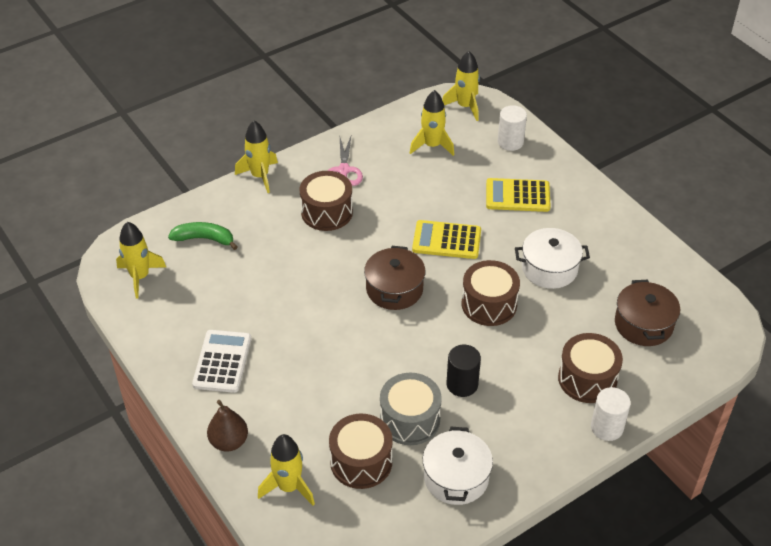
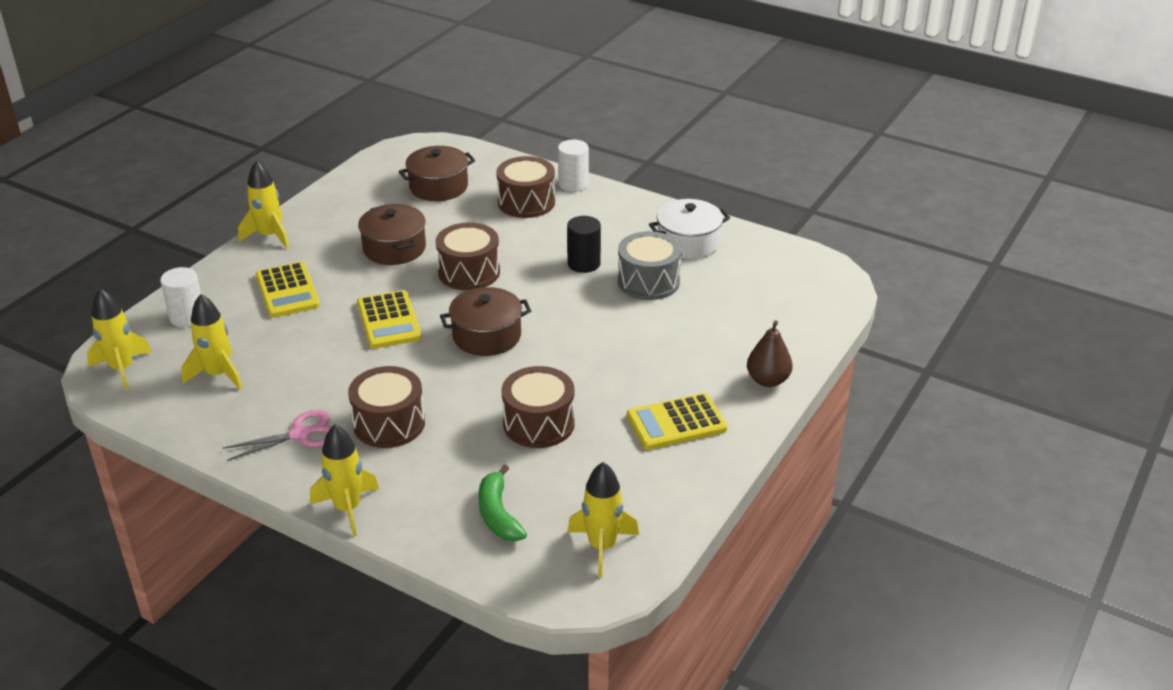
camera: 115 degrees left, 10 degrees down
(222, 362) = (676, 423): white calculator -> yellow calculator
(289, 487) = (781, 327): yellow rocket -> yellow rocket (269, 236)
(361, 462) = (717, 295): brown drum -> brown drum (539, 424)
(549, 268) = (394, 248): white pot -> brown pot

